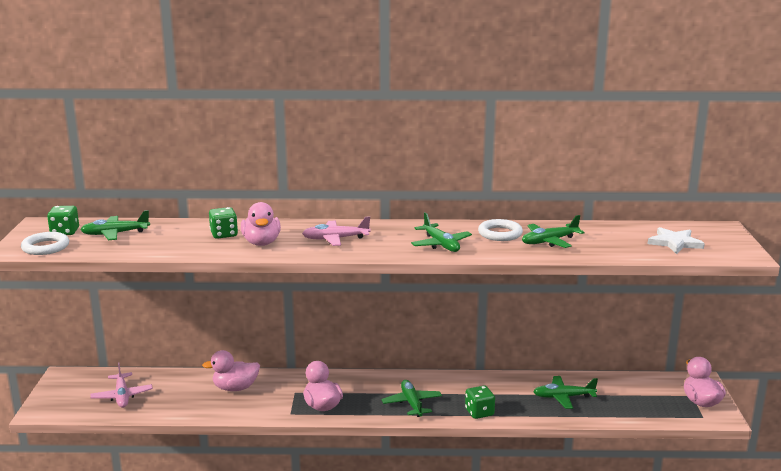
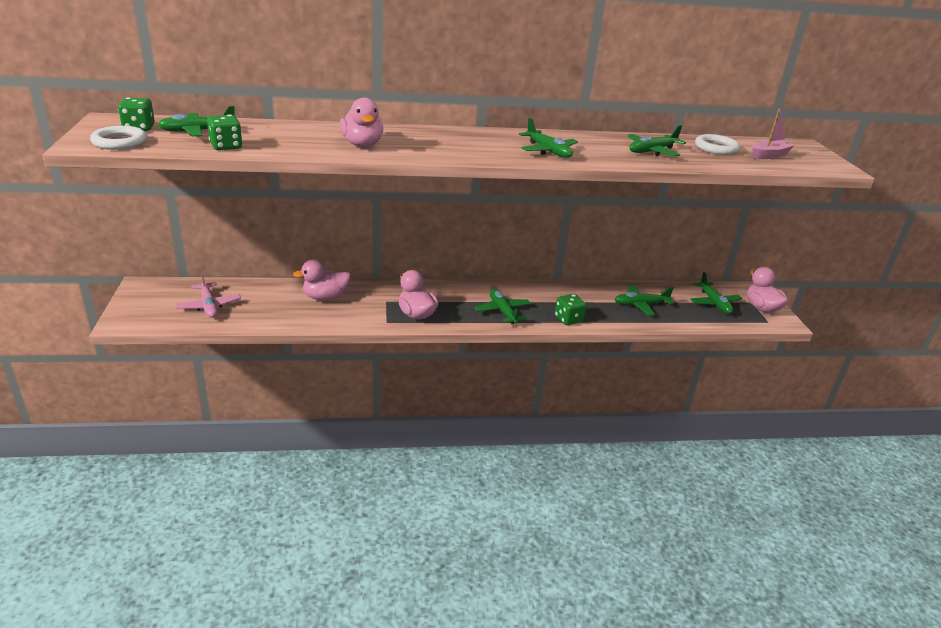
camera: 10 degrees left, 10 degrees up
(224, 234) = (318, 135): green dice -> green dice (226, 146)
(335, 239) = (438, 143): pink plane -> none
(500, 234) = (601, 143): white ring -> white ring (716, 148)
(647, 396) = (714, 303): none -> green plane
(674, 243) = (769, 155): white star -> pink boat

